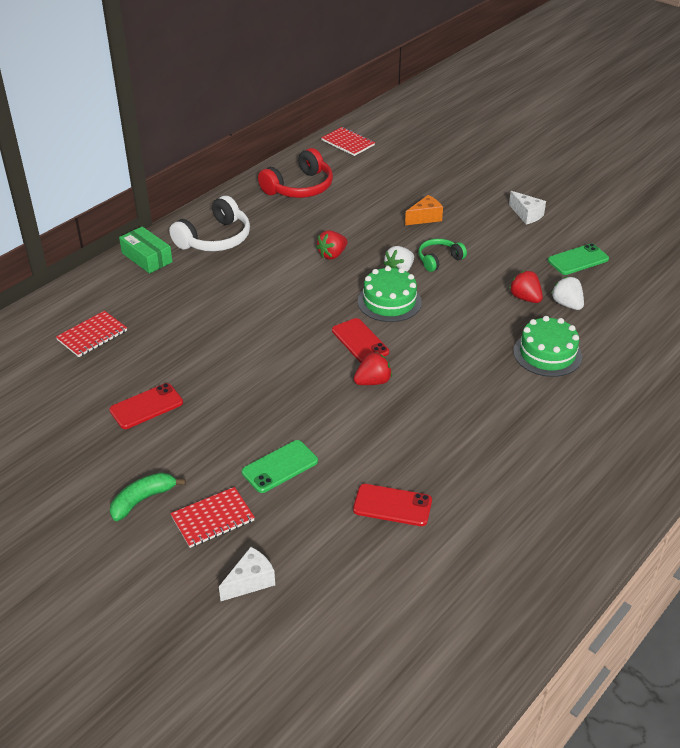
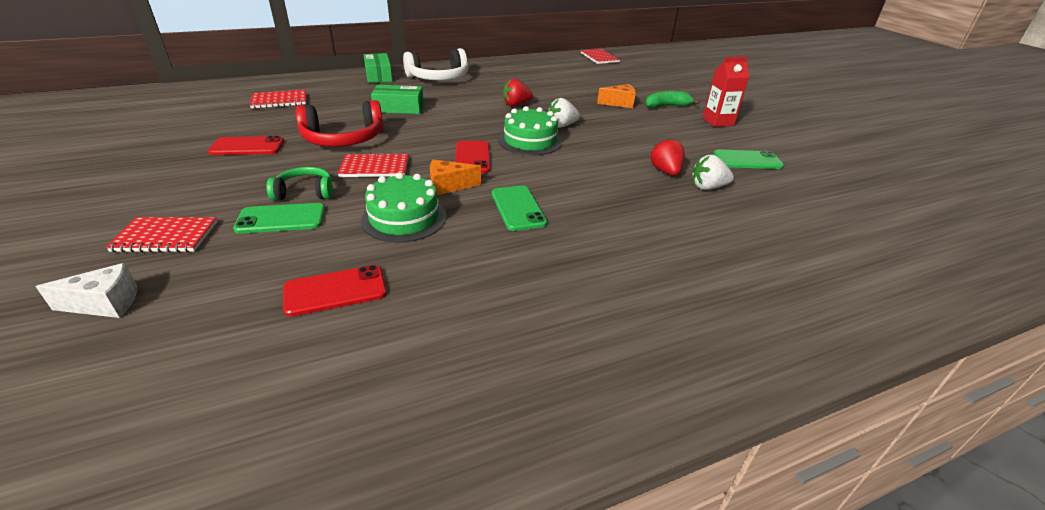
camera: 25 degrees right, 5 degrees down
(142, 500) = (140, 202): green banana -> green banana (666, 106)
(226, 301) = (399, 108): none -> green box
(290, 385) = (375, 167): none -> red notebook
(300, 187) = (535, 69): red headphones -> red headphones (343, 139)
(373, 381) = (448, 186): red strawberry -> orange cheese
(392, 505) = (335, 291): red phone -> red phone turned 60 degrees counterclockwise
(439, 260) = (605, 128): green headphones -> green headphones (305, 192)
(446, 383) = (518, 208): none -> green phone
(526, 215) = (718, 122): white cheese -> red carton
(547, 354) = (651, 218): green cake -> green cake (404, 218)
(567, 304) = (707, 187): white strawberry -> white strawberry turned 90 degrees counterclockwise

